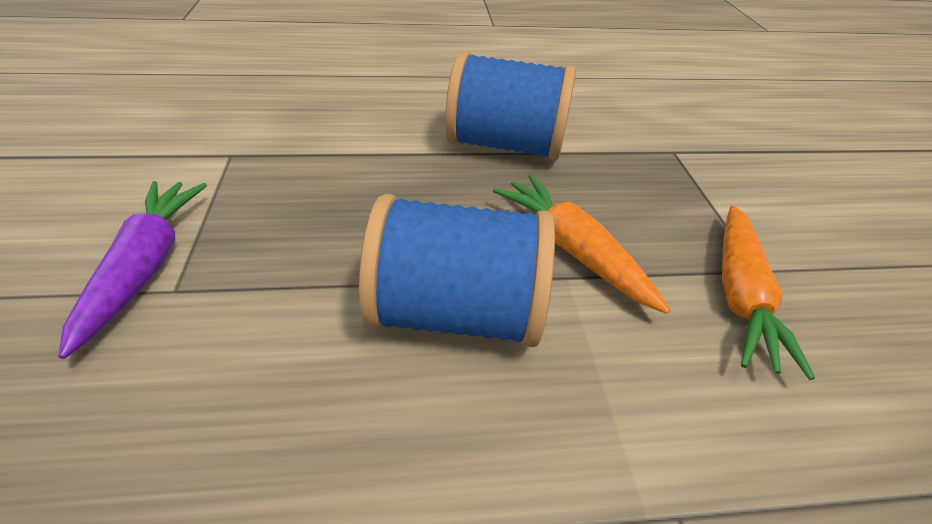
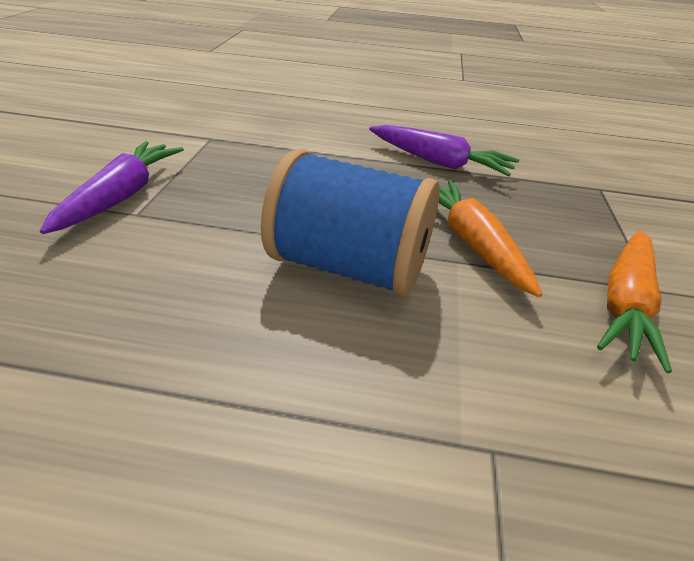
camera: 15 degrees right, 5 degrees down
(505, 145) = (439, 162): blue spool -> purple carrot

